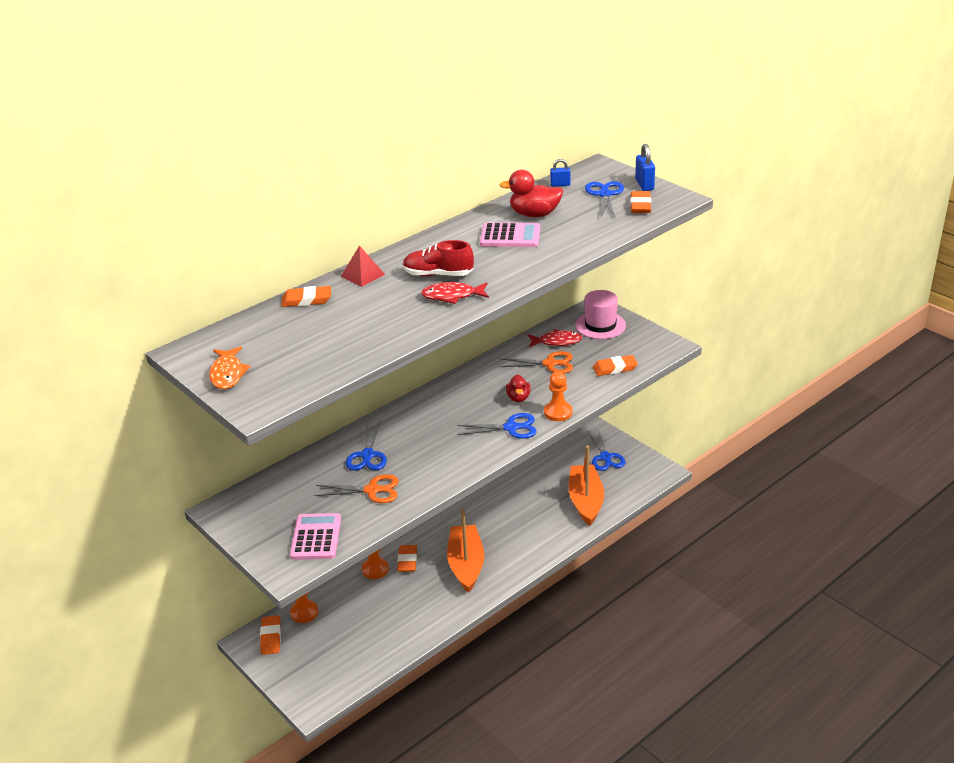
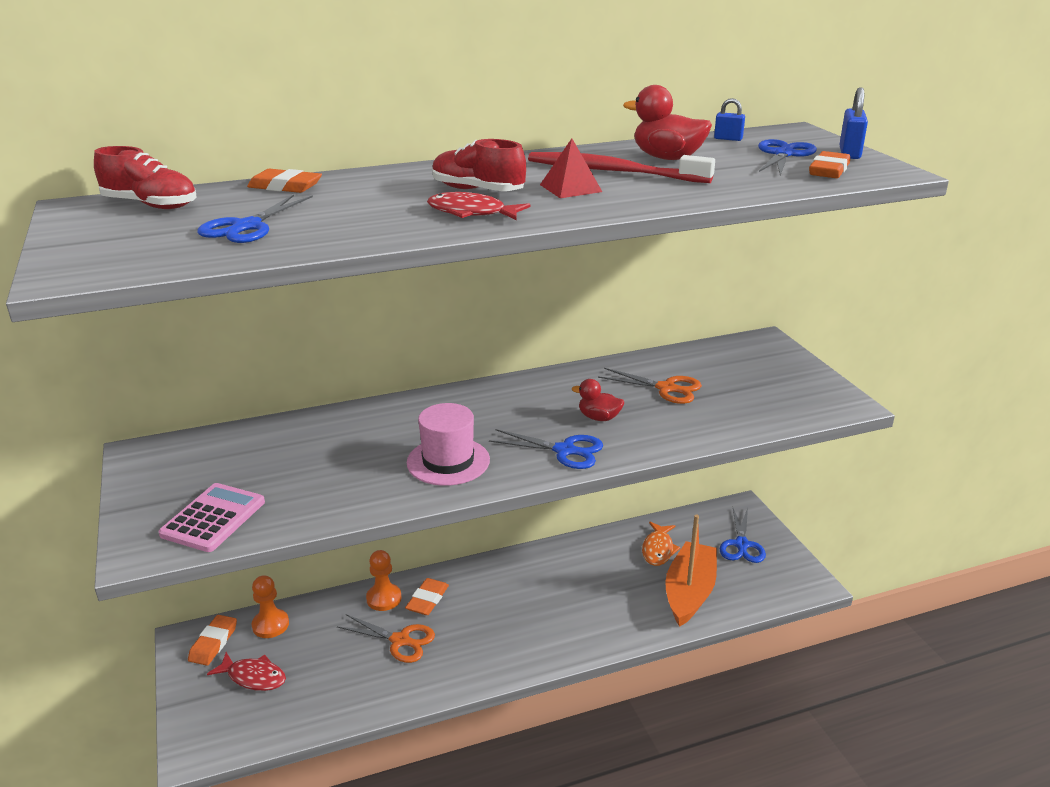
camera: 20 degrees right, 5 degrees down
(227, 374) = (88, 235): orange fish -> orange fish (658, 549)
(235, 339) = (151, 205): none -> red shoe
(362, 275) = (382, 176): red pyramid -> red pyramid (570, 188)
(367, 455) = (360, 437): blue scissors -> blue scissors (247, 227)
(372, 490) = (331, 480): orange scissors -> orange scissors (400, 640)
(466, 564) = (494, 627): orange boat -> none
(510, 236) = (614, 172): pink calculator -> red toothbrush
(518, 398) = (599, 418): red duck -> red duck turned 90 degrees clockwise
(557, 342) = (691, 366): red fish -> red fish (253, 677)
(558, 412) = (640, 448): orange pawn -> none
(600, 325) = (760, 360): pink hat -> pink hat (448, 461)
(615, 368) = (753, 413): orange eraser -> none

